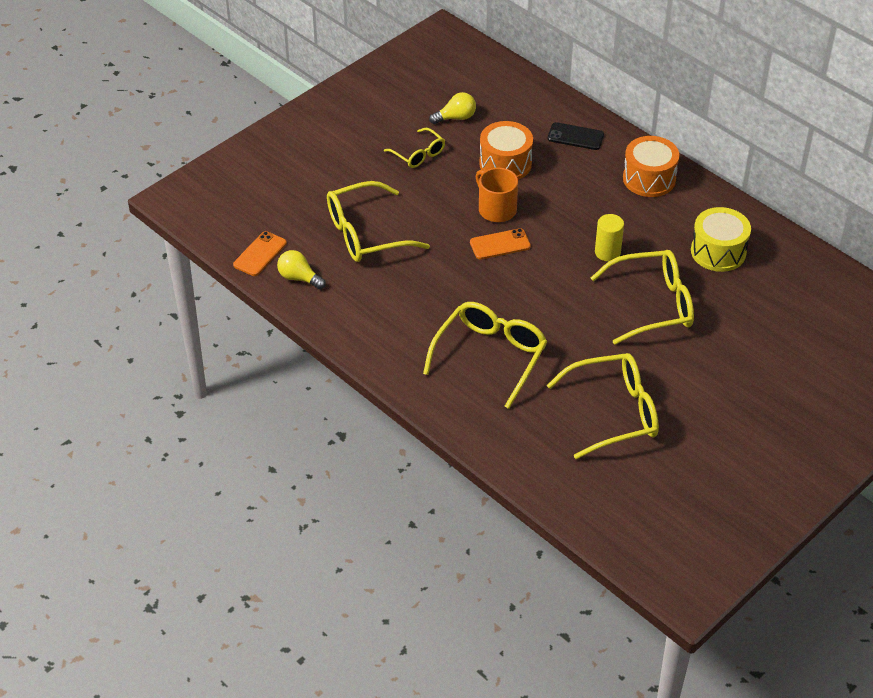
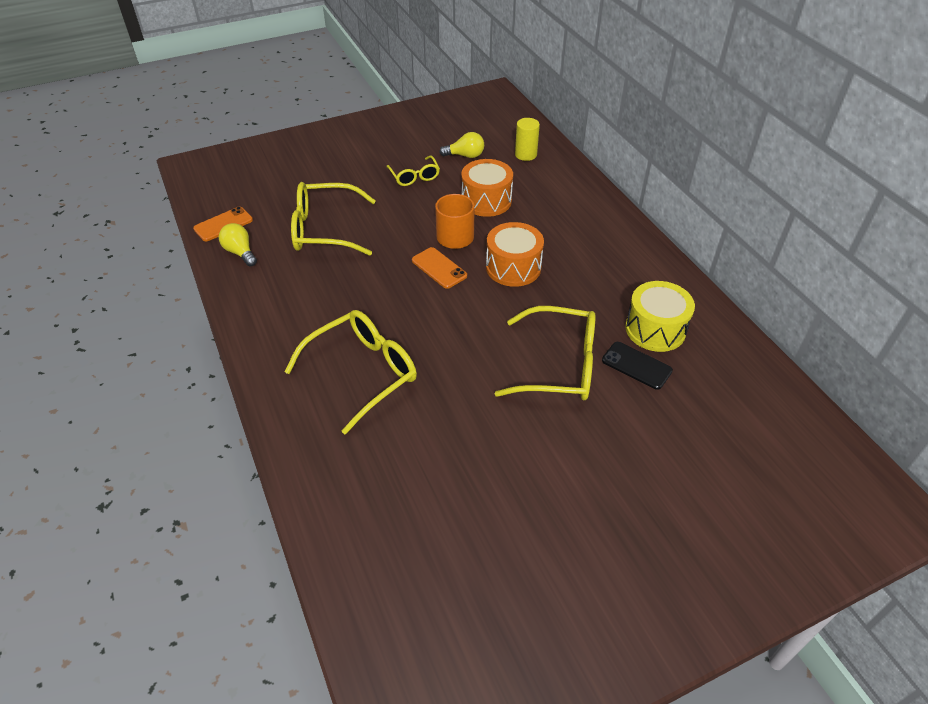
camera: 20 degrees right, 0 degrees up
(500, 244) = (439, 268): orange phone -> orange phone turned 45 degrees clockwise
(575, 137) = (564, 193): black phone -> black phone (636, 365)
(607, 252) = (539, 301): yellow cylinder -> yellow cylinder (525, 154)
(613, 413) = (454, 473): yellow glasses -> none
(649, 179) = (616, 244): orange drum -> orange drum (513, 267)

